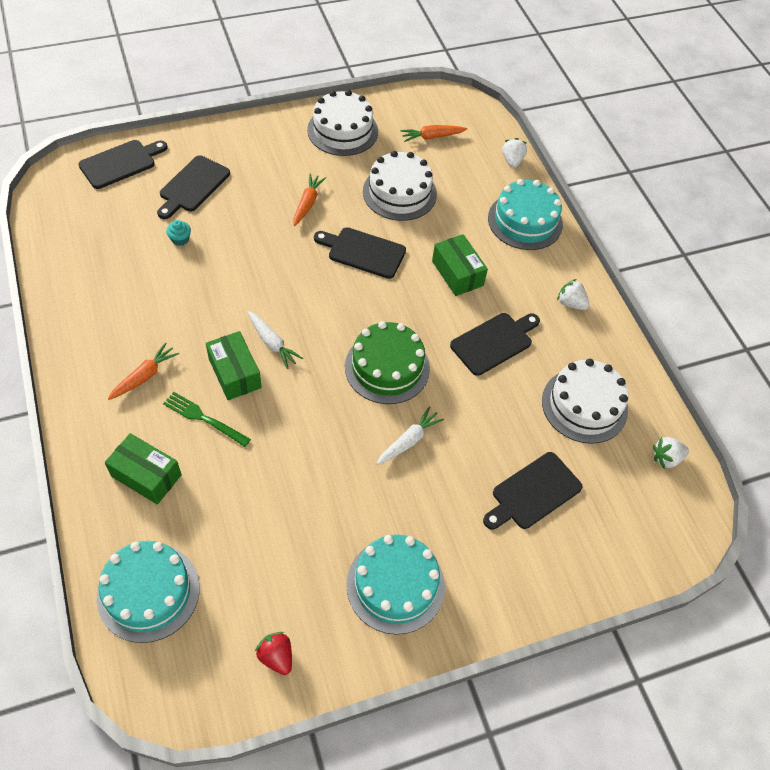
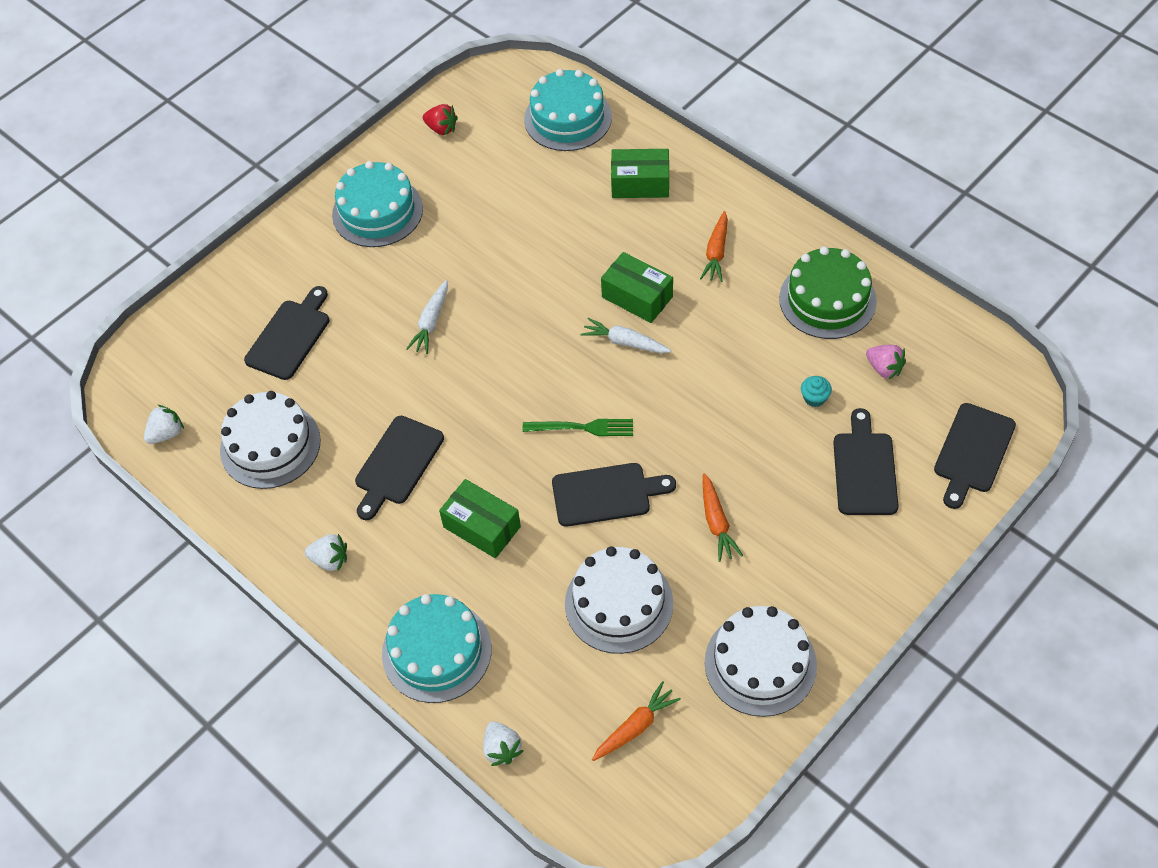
camera: 160 degrees right, 0 degrees up
(117, 233) = (884, 368): none -> pink strawberry
(203, 418) = (632, 247): green fork -> green fork (583, 427)
(387, 367) = (494, 378): green cake -> green cake (827, 299)

